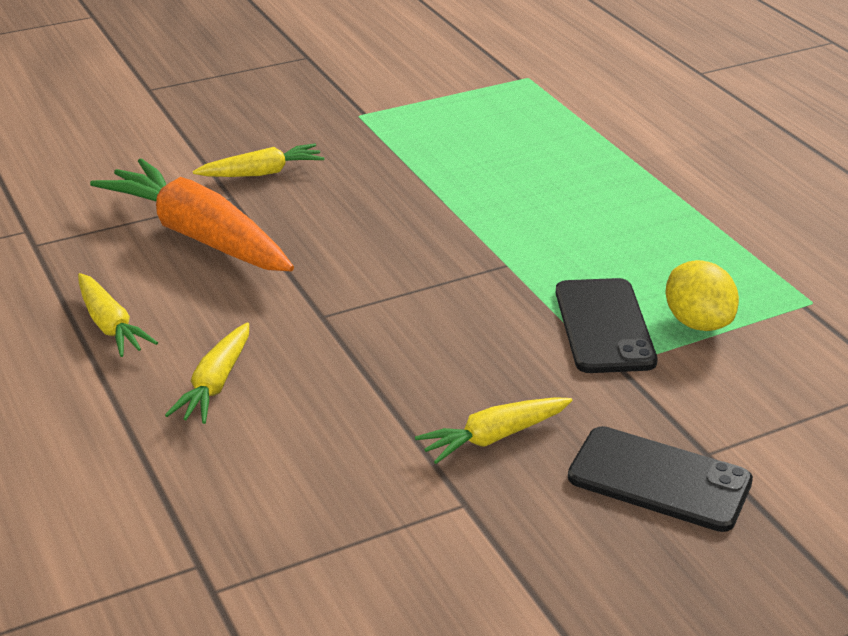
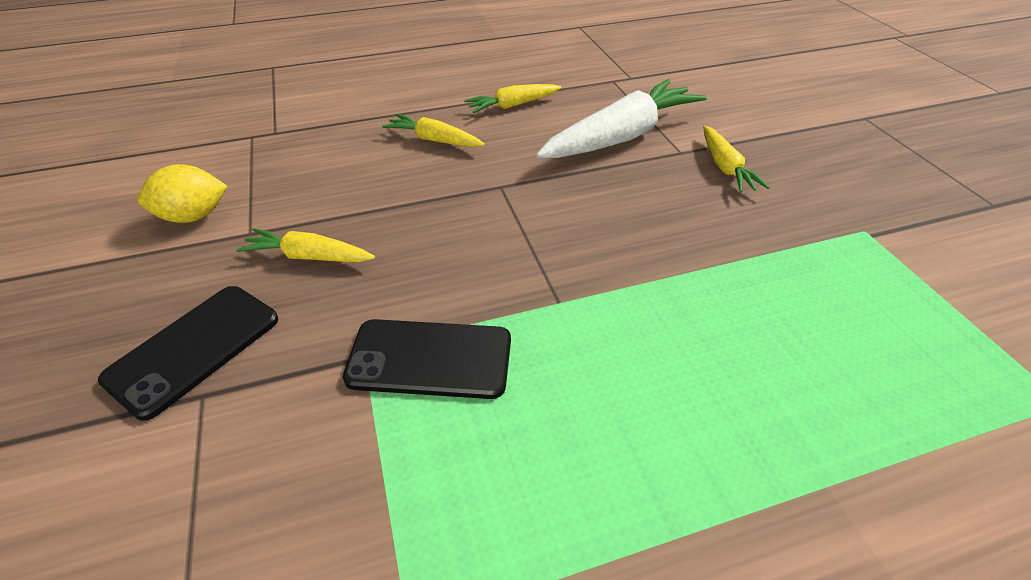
camera: 100 degrees right, 10 degrees up
(198, 236) = (621, 137): orange carrot -> white carrot
(494, 437) = (309, 256): yellow carrot -> yellow carrot turned 60 degrees counterclockwise
(697, 322) = (408, 450): yellow lemon -> yellow lemon (193, 216)

